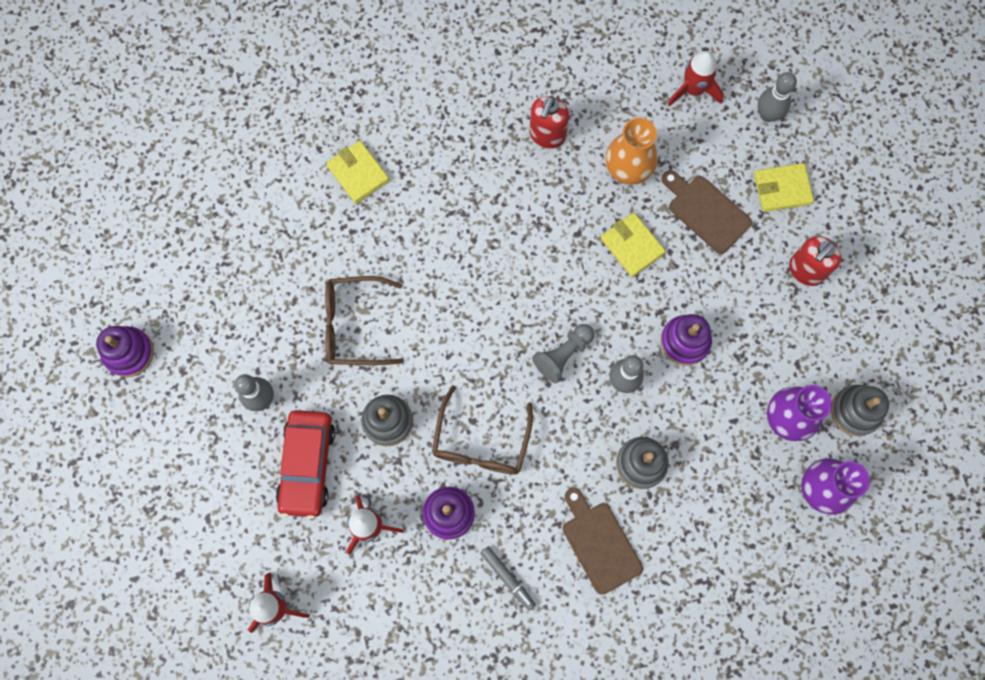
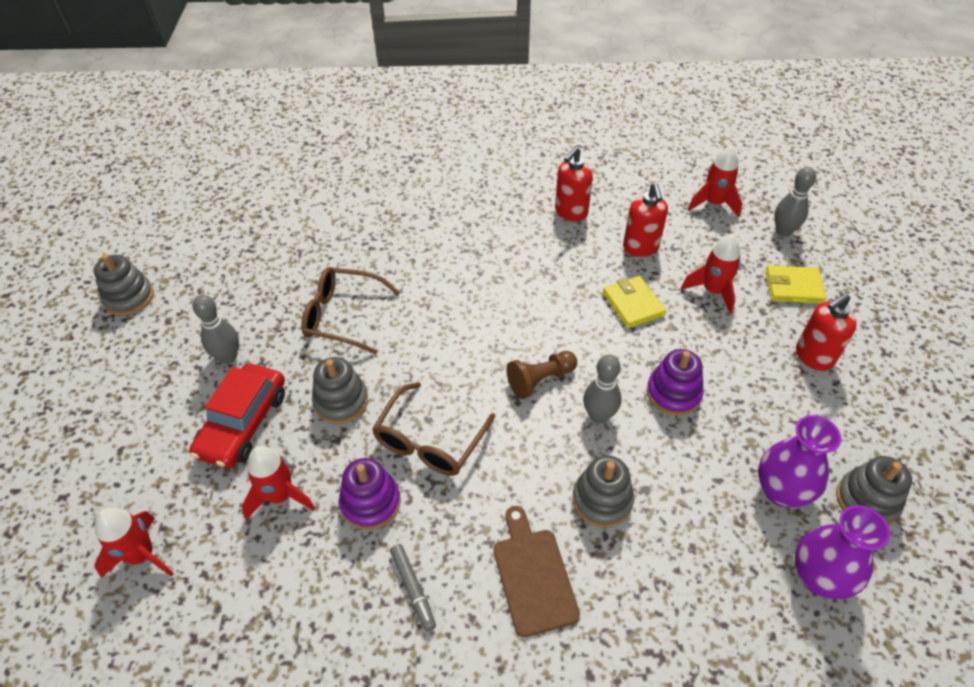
camera: 15 degrees right, 25 degrees down
(129, 353) = (129, 297): purple stacking toy -> grey stacking toy
(358, 173) = (393, 210): yellow wallet -> none
(563, 355) = (540, 380): grey pawn -> brown pawn
(627, 170) = (640, 248): orange vase -> red soap dispenser
(706, 212) = (713, 291): brown cutting board -> red rocket

